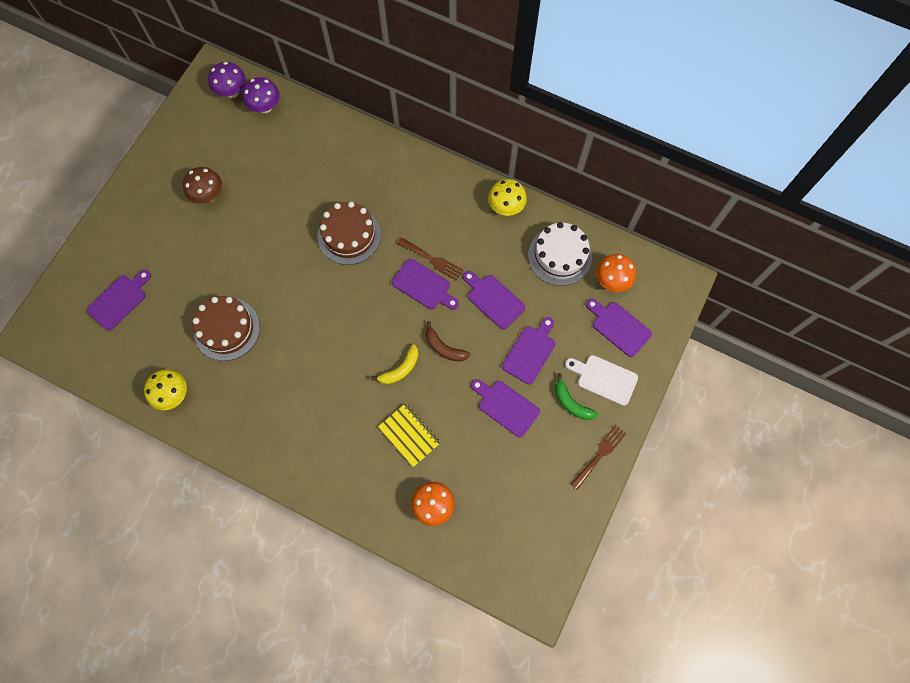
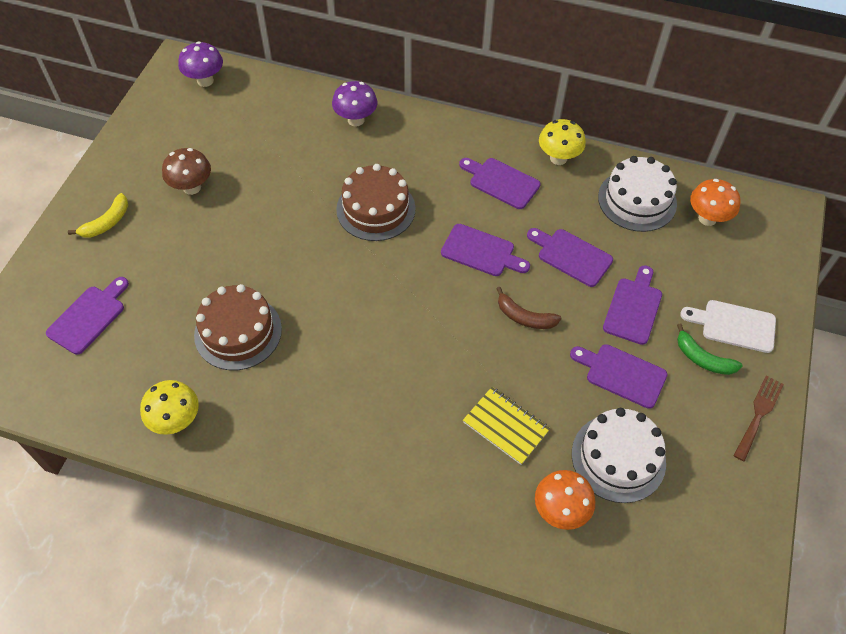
camera: 10 degrees left, 15 degrees down
(265, 107) = (248, 91): purple mushroom -> purple mushroom (356, 120)
(400, 369) = (475, 349): yellow banana -> yellow banana (107, 222)
(432, 260) = (485, 222): brown fork -> none
(485, 472) = (618, 458): none -> white cake
(619, 327) = (732, 266): purple cutting board -> purple cutting board (501, 182)

